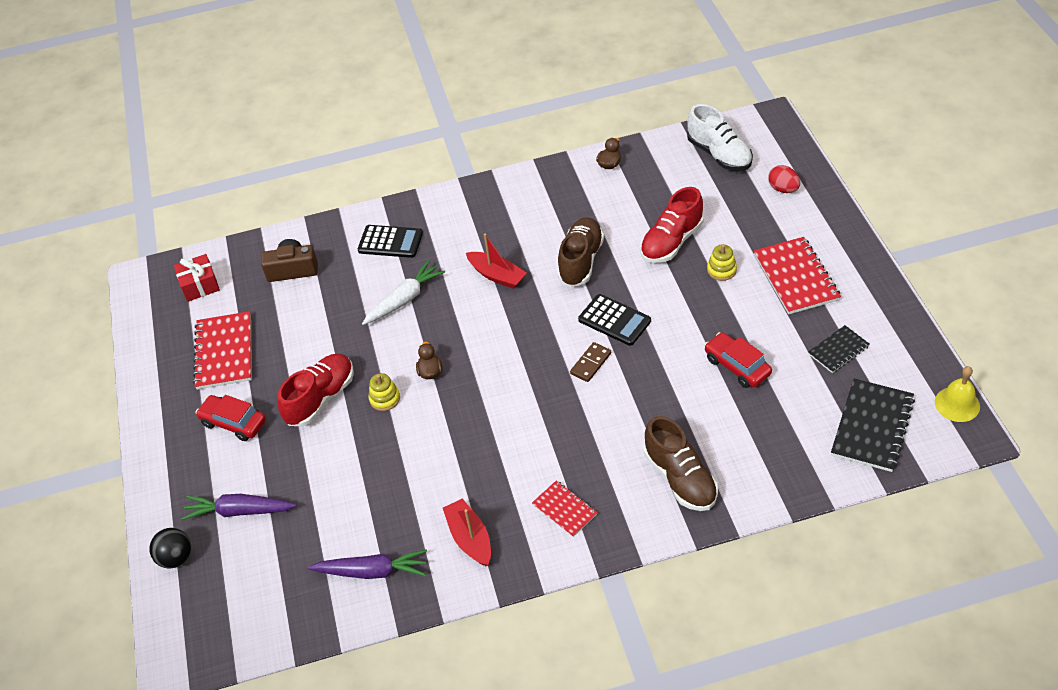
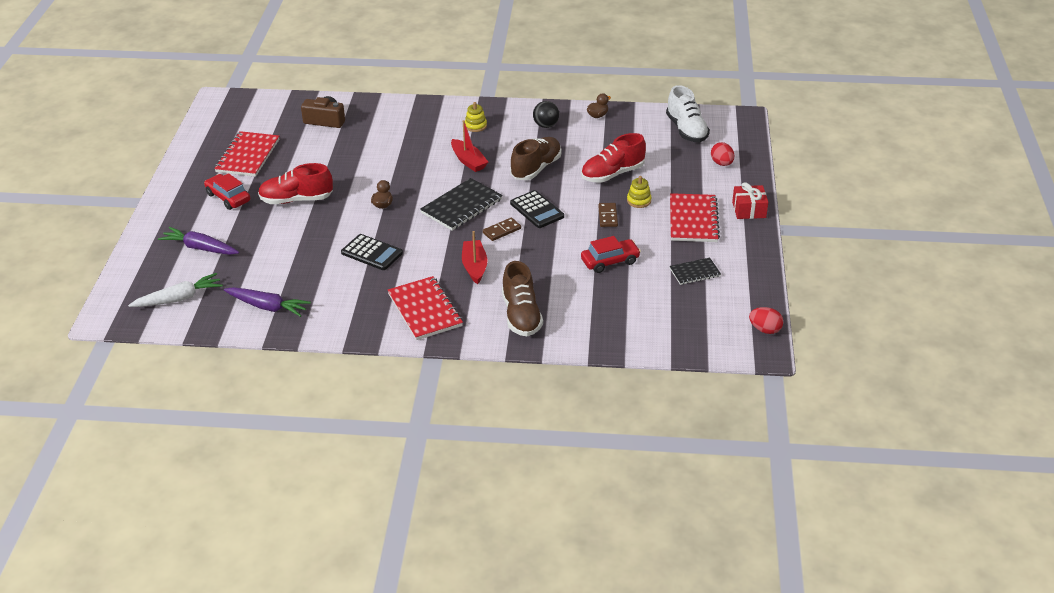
camera: 15 degrees right, 10 degrees down
(176, 558) = (142, 262): black ball -> black ball (546, 125)
(200, 285) = (256, 113): red gift -> red gift (749, 210)
(321, 398) = (296, 200): red shoe -> red shoe turned 150 degrees counterclockwise
(385, 398) = (340, 212): yellow stacking toy -> yellow stacking toy (475, 126)
(390, 242) = (405, 122): black calculator -> black calculator (372, 253)
(404, 299) = (392, 158): white carrot -> white carrot (179, 298)
(470, 538) = (347, 307): red boat -> red boat (474, 266)
(564, 510) = (424, 310): red notebook -> red notebook, size x1.74
(699, 303) = (608, 216): none -> brown domino
(737, 366) = (610, 261): red car -> red car turned 90 degrees clockwise
(872, 426) = (688, 325): black notebook -> black notebook (461, 206)
(957, 404) = (765, 329): yellow bell -> red egg

